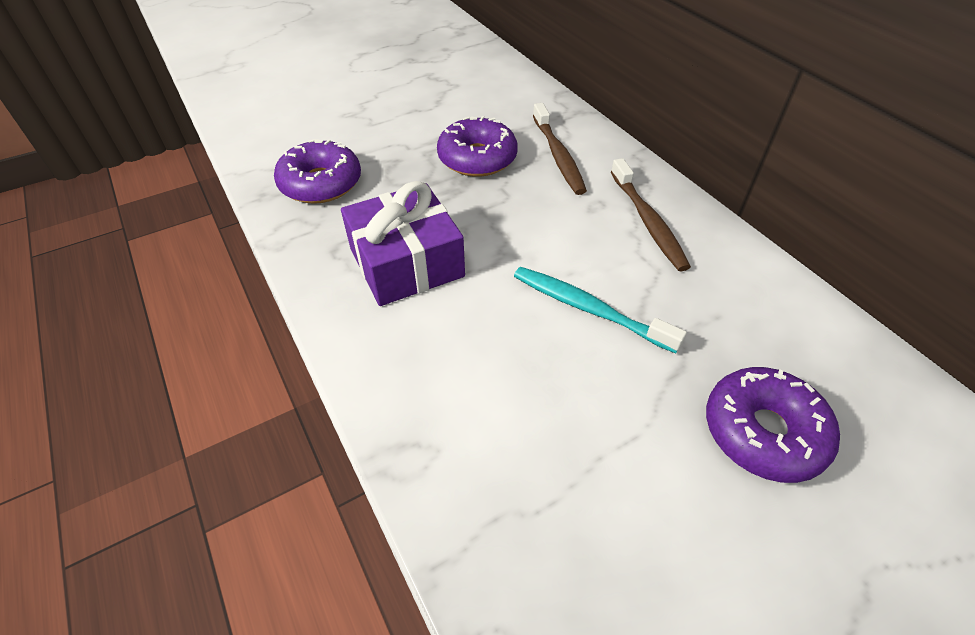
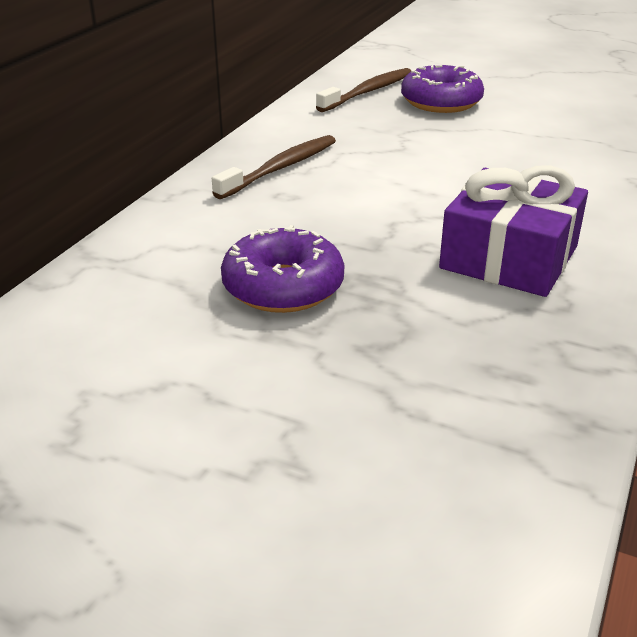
camera: 125 degrees left, 15 degrees down
(321, 183) = (490, 384): purple donut -> none
(558, 156) = (216, 238): brown toothbrush -> brown toothbrush (368, 92)
(588, 309) = (426, 165): turquoise toothbrush -> none

